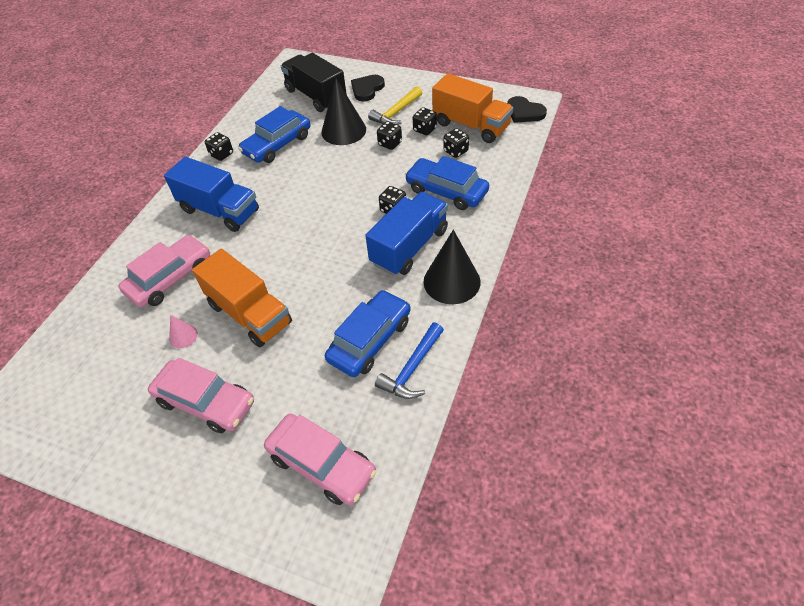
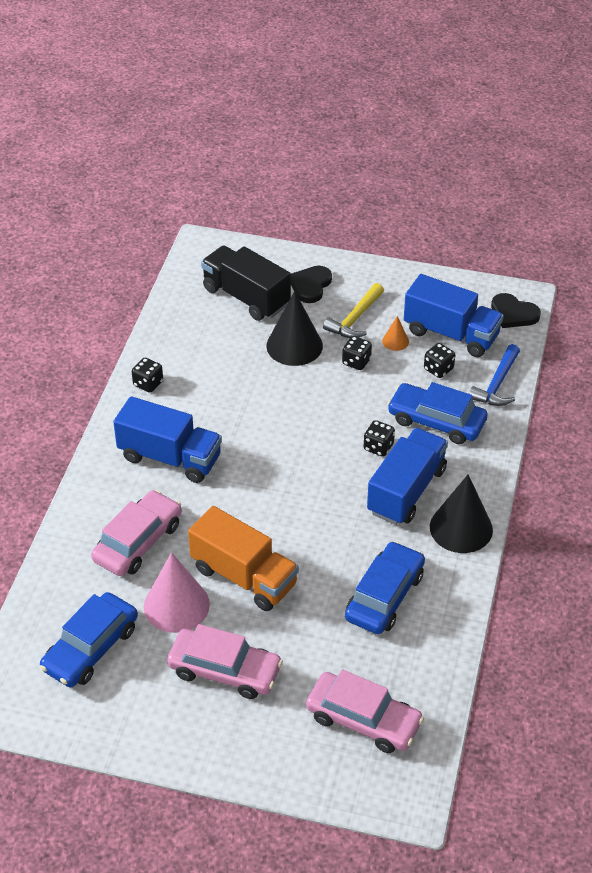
camera: 10 degrees left, 5 degrees down
(183, 336) = (176, 605): pink cone -> pink cone, size x2.11
(277, 144) = (215, 367): blue car -> blue car (91, 648)
(412, 368) = (435, 622): blue hammer -> blue hammer (497, 384)
(424, 129) = (395, 341): black dice -> orange cone
(471, 125) = (451, 334): orange truck -> blue truck

